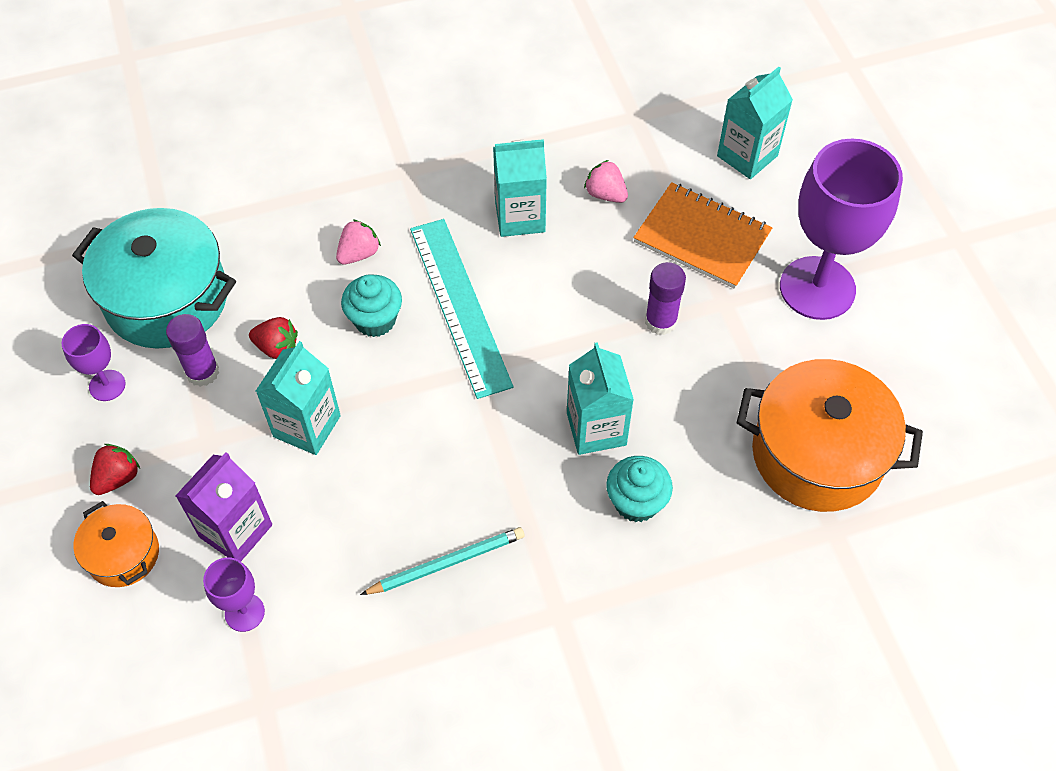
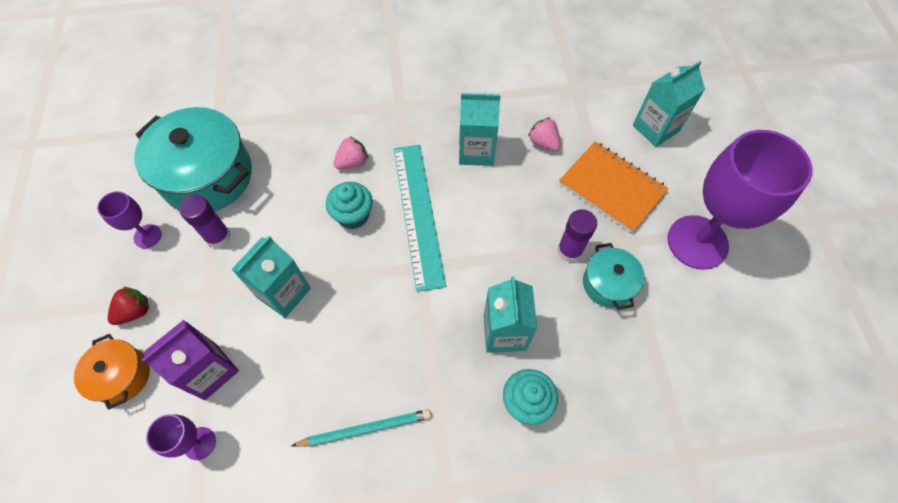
camera: 10 degrees right, 5 degrees up
(277, 347) = (276, 226): red strawberry -> none
(714, 353) = (608, 284): none -> turquoise pot
(817, 454) = (680, 385): orange pot -> none

